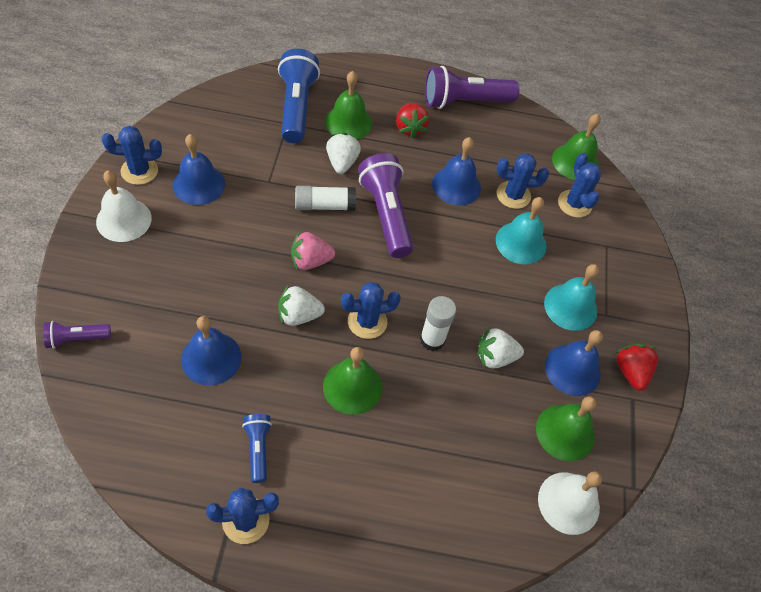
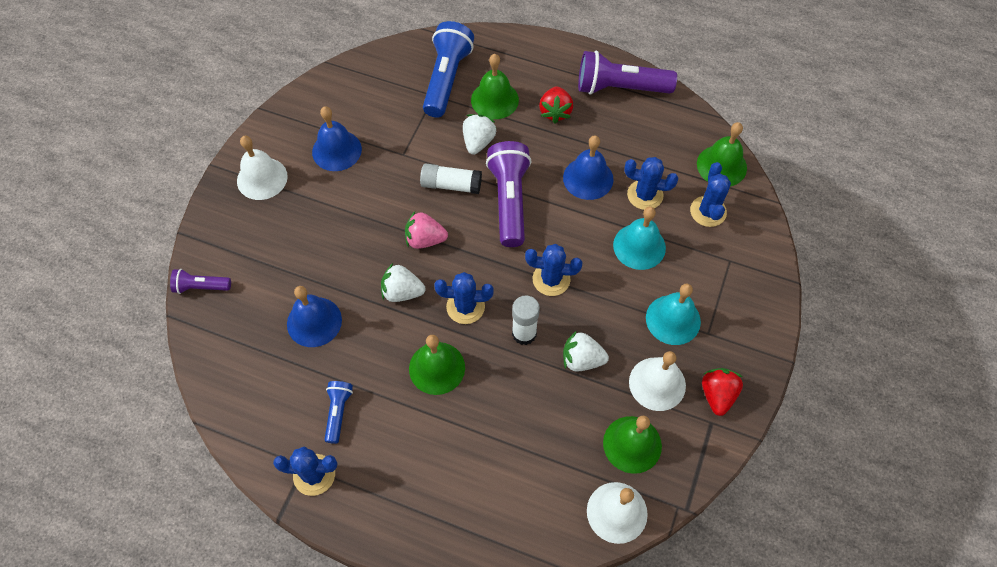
camera: 20 degrees right, 5 degrees up
(139, 171) = (285, 131): blue cactus -> blue cactus (551, 279)
(572, 369) = (657, 383): blue bell -> white bell

